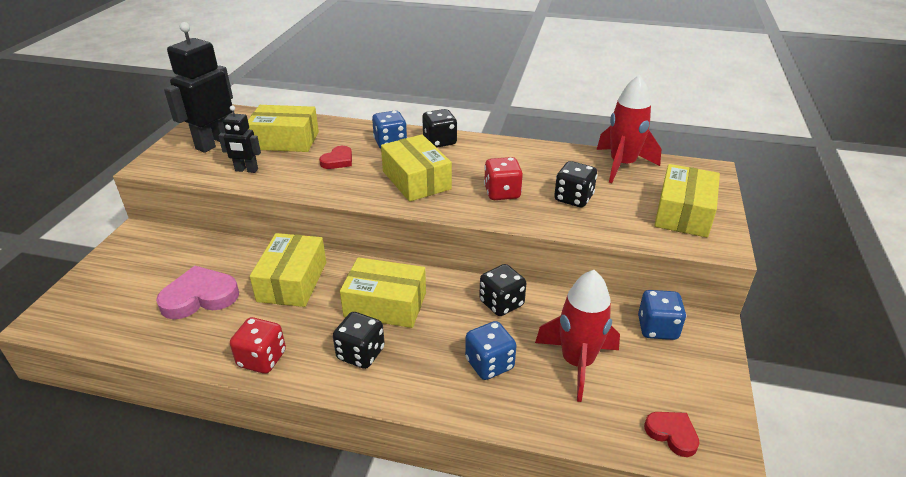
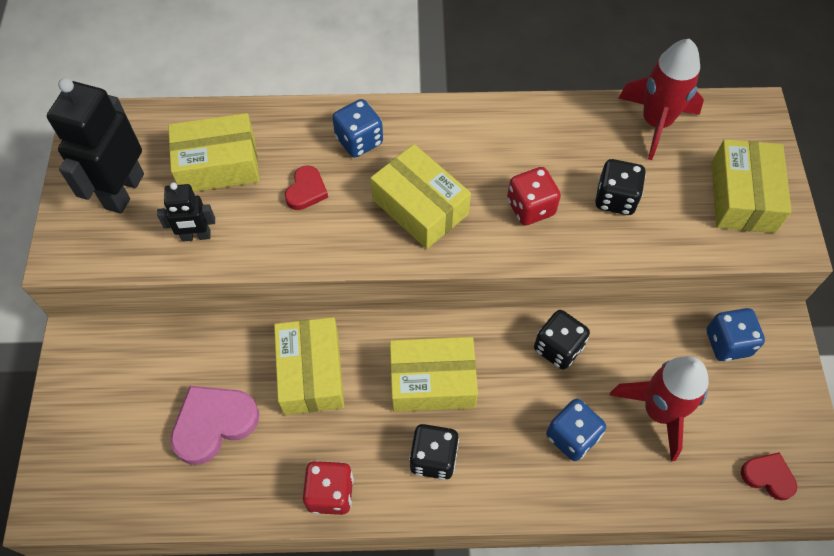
camera: 15 degrees left, 25 degrees up
(439, 141) = (421, 123): black dice -> none

